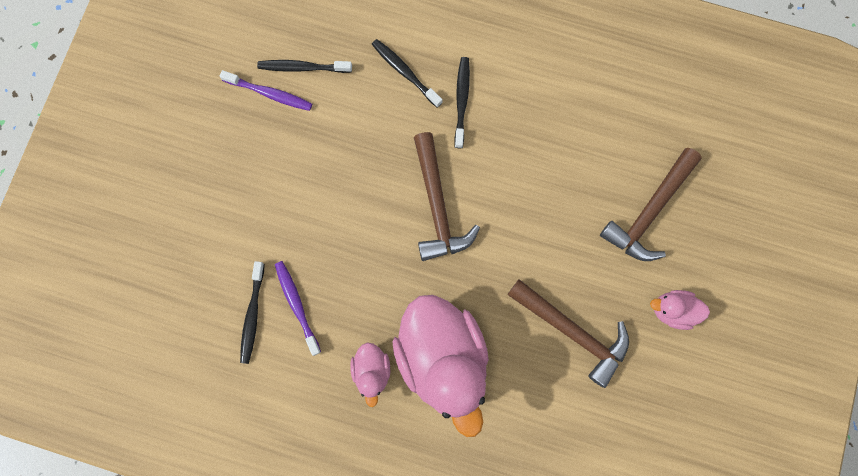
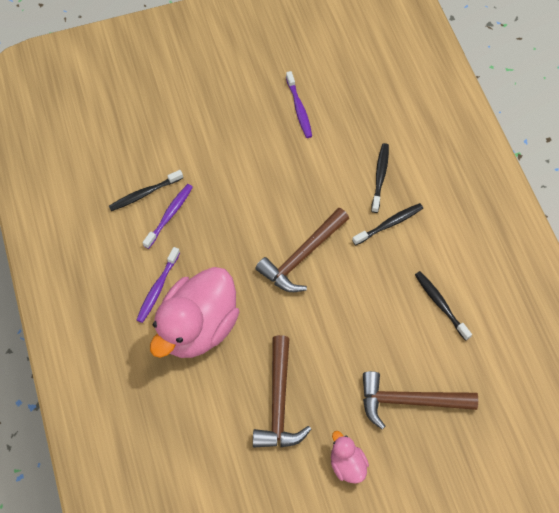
camera: 55 degrees right, 15 degrees down
(303, 68) = (332, 116): black toothbrush -> black toothbrush (440, 304)
(372, 371) = (158, 288): pink duck -> purple toothbrush

